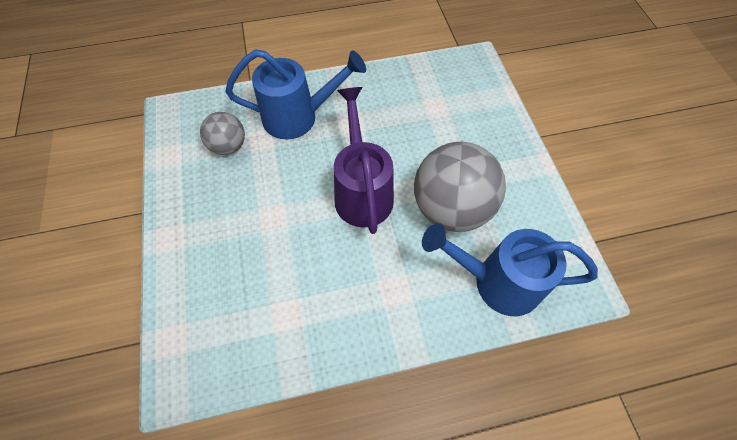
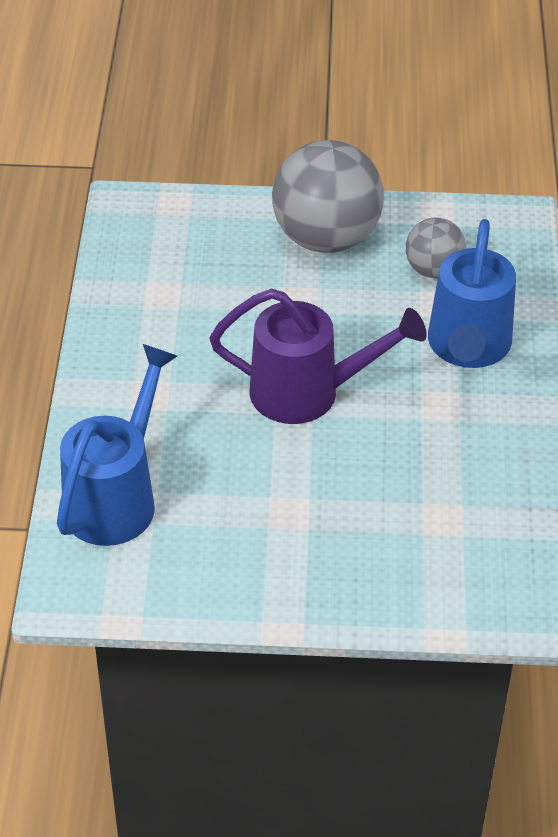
camera: 105 degrees right, 15 degrees down
(451, 208) = (244, 482): grey ball -> grey ball (326, 238)

